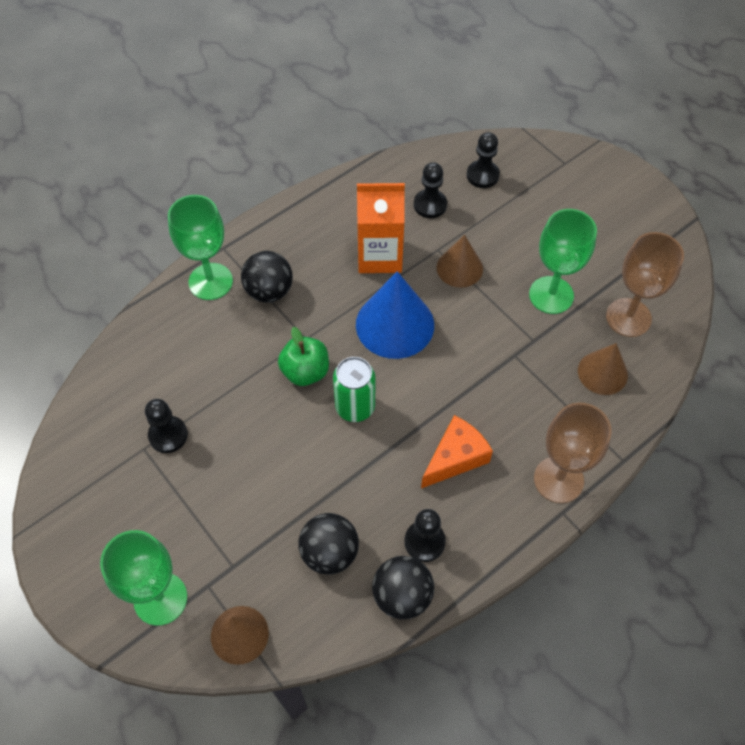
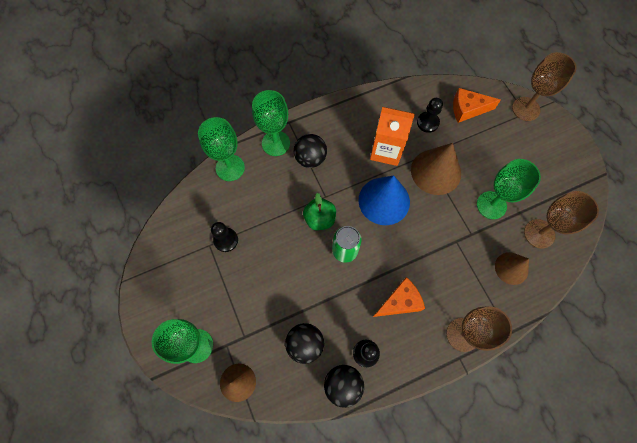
camera: 15 degrees right, 10 degrees up
(148, 331) = (230, 168): none -> green goblet
(459, 268) = (436, 171): brown cone -> brown cone, size x1.63
(482, 175) = (468, 109): black pawn -> orange cheese
(564, 157) = (526, 109): none -> brown goblet

